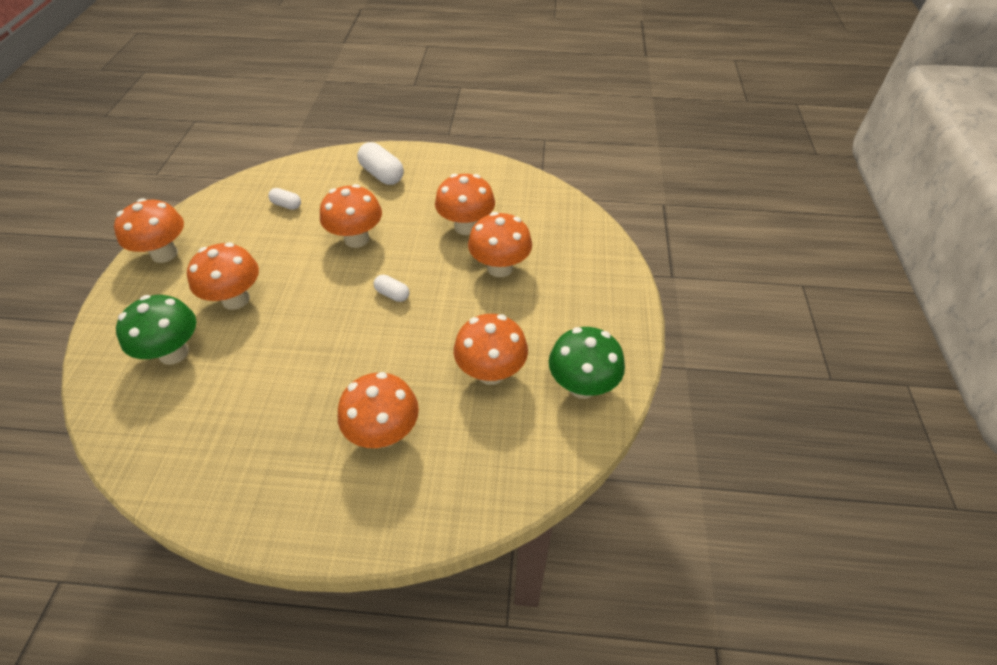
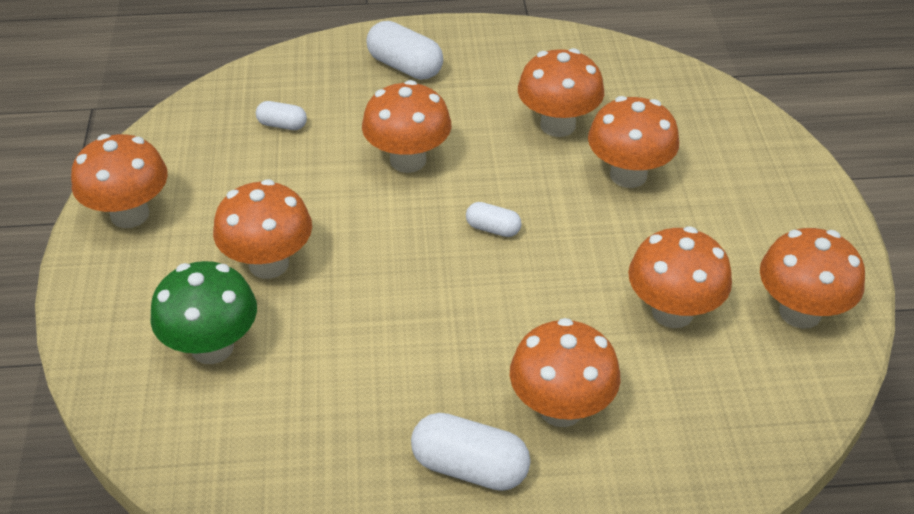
camera: 10 degrees left, 5 degrees down
(303, 467) = (470, 467): none -> white capsule
(582, 386) = (800, 312): green mushroom -> orange mushroom

